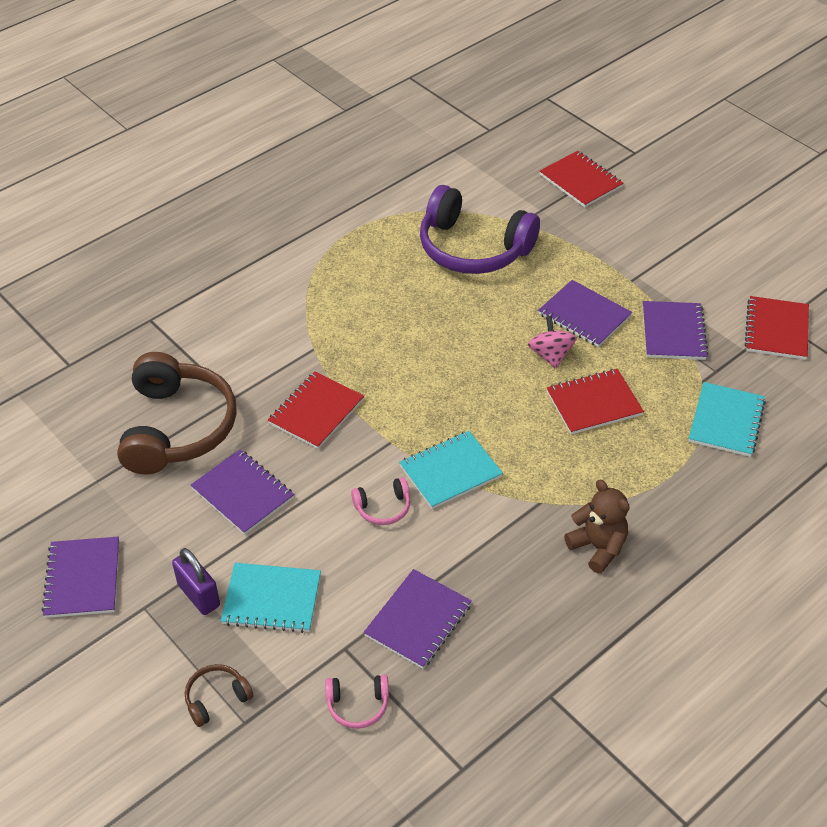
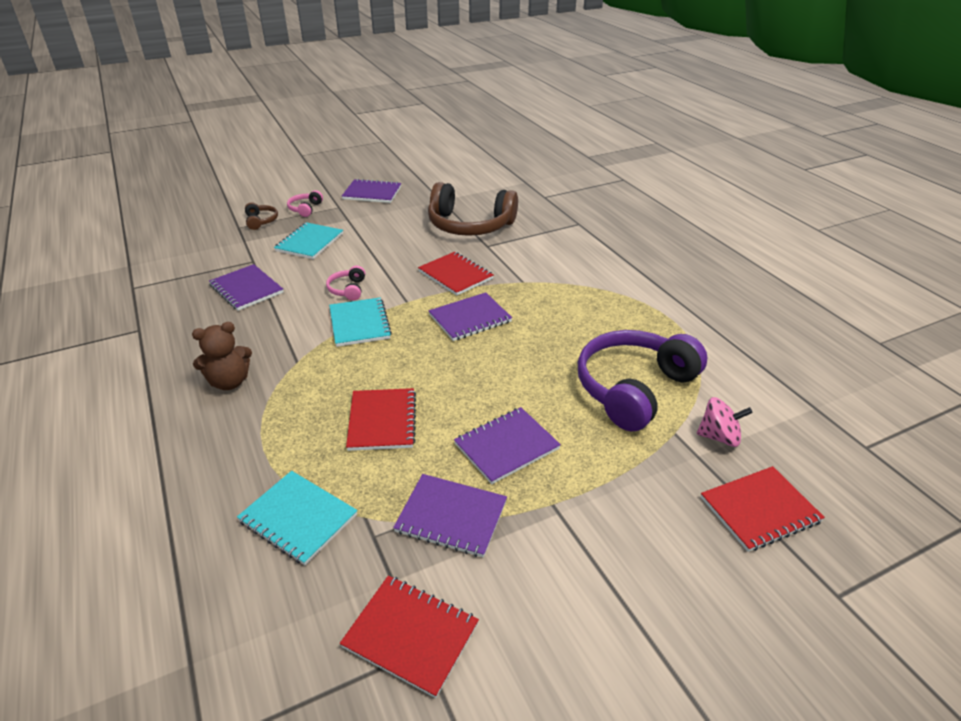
camera: 105 degrees right, 10 degrees down
(199, 595) = (332, 222): purple padlock -> none
(243, 493) = (399, 241): purple notebook -> purple notebook (470, 318)
(358, 705) = (211, 260): pink headphones -> pink headphones (305, 209)
(550, 355) = (459, 407): pink spinning top -> pink spinning top (719, 437)

